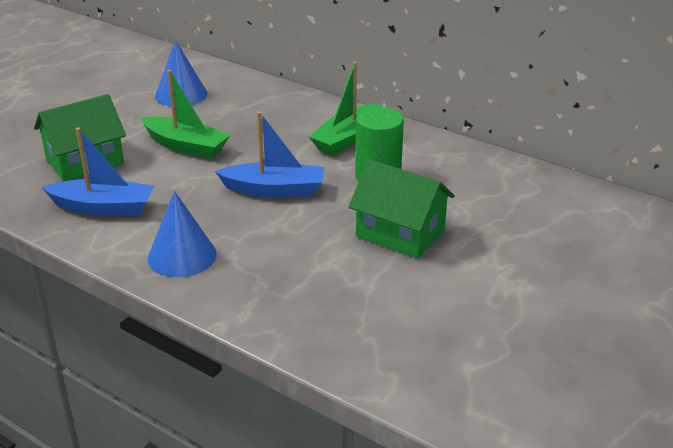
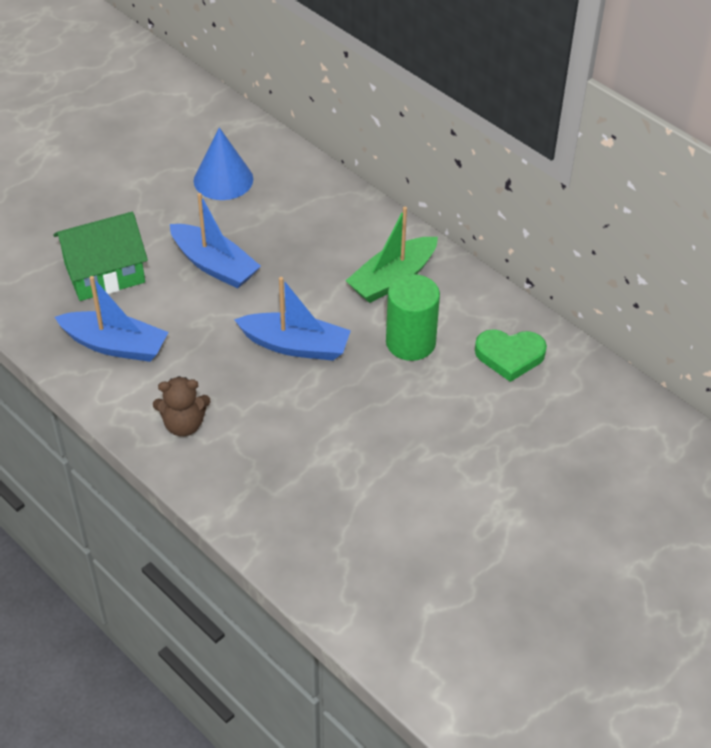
camera: 10 degrees right, 15 degrees up
(182, 256) = (184, 424): blue cone -> brown teddy bear
(186, 146) = (214, 265): green boat -> blue boat
(400, 233) = (411, 428): green house -> none
(468, 176) = (509, 356): none -> green heart

